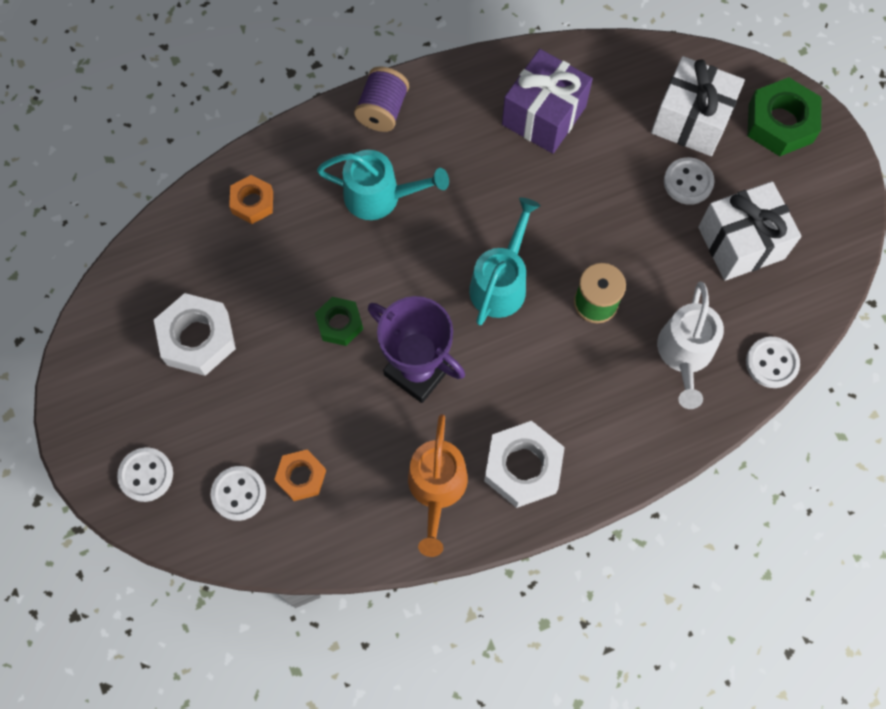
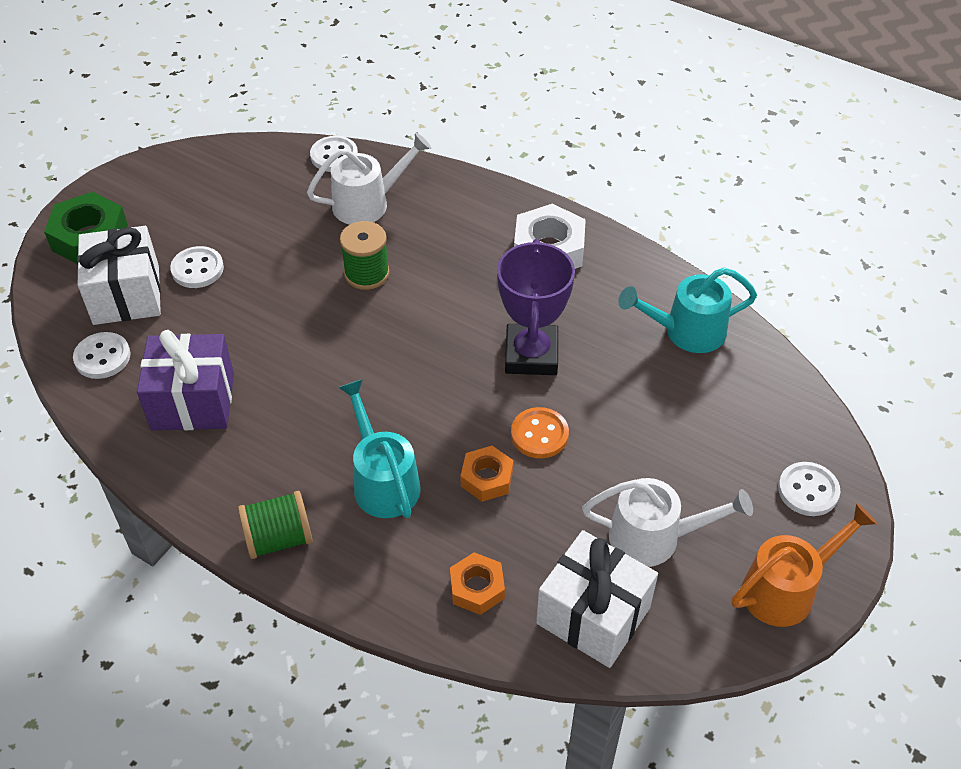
camera: 125 degrees left, 20 degrees down
(197, 338) = (655, 537): white nut -> white watering can
(239, 493) = (751, 413): white button -> white button (102, 357)
(301, 477) = (695, 379): orange nut -> orange nut (487, 478)
(339, 324) = (539, 434): green nut -> orange button
(382, 110) = (278, 538): purple spool -> green spool
(437, 489) = (616, 290): orange watering can -> orange watering can (786, 588)
(501, 282) = (399, 343): turquoise watering can -> turquoise watering can (686, 331)
(741, 243) = (236, 213): white gift -> white gift (593, 615)

